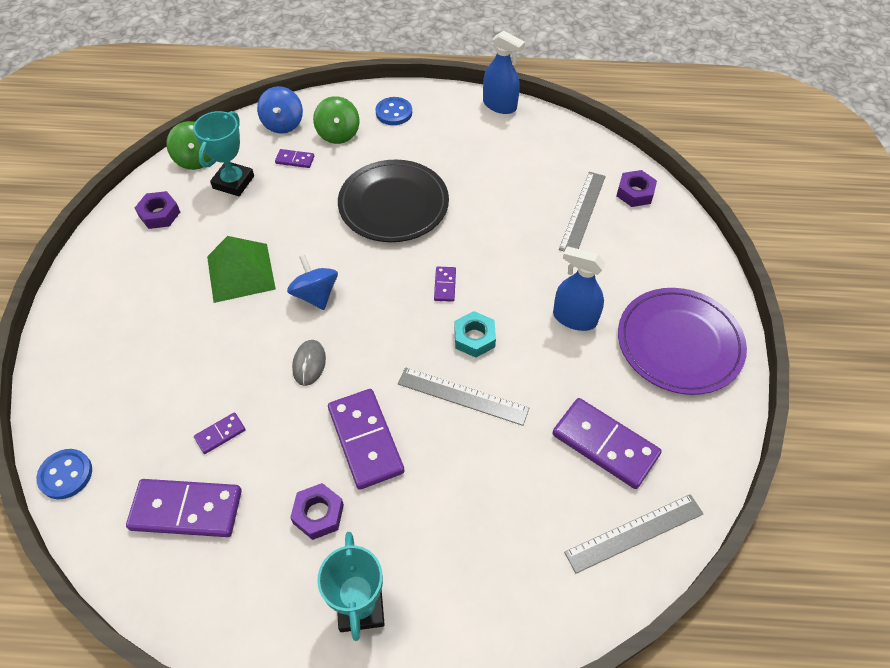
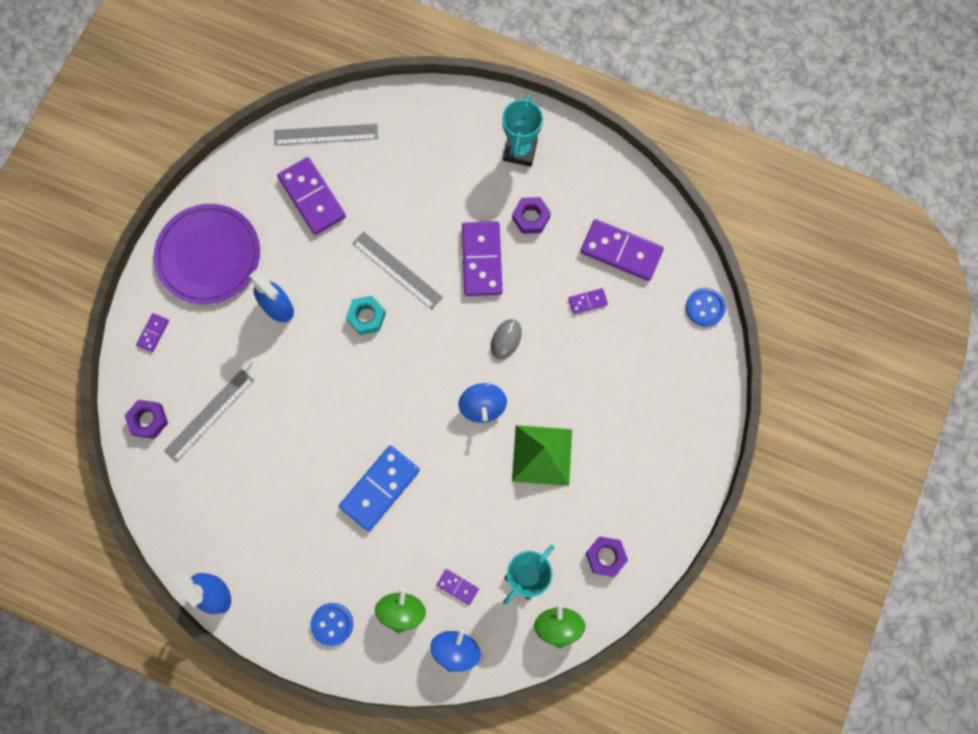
camera: 160 degrees left, 20 degrees up
(393, 204) = (379, 488): black plate -> blue domino
(445, 285) = (369, 377): purple domino -> purple domino (153, 333)

